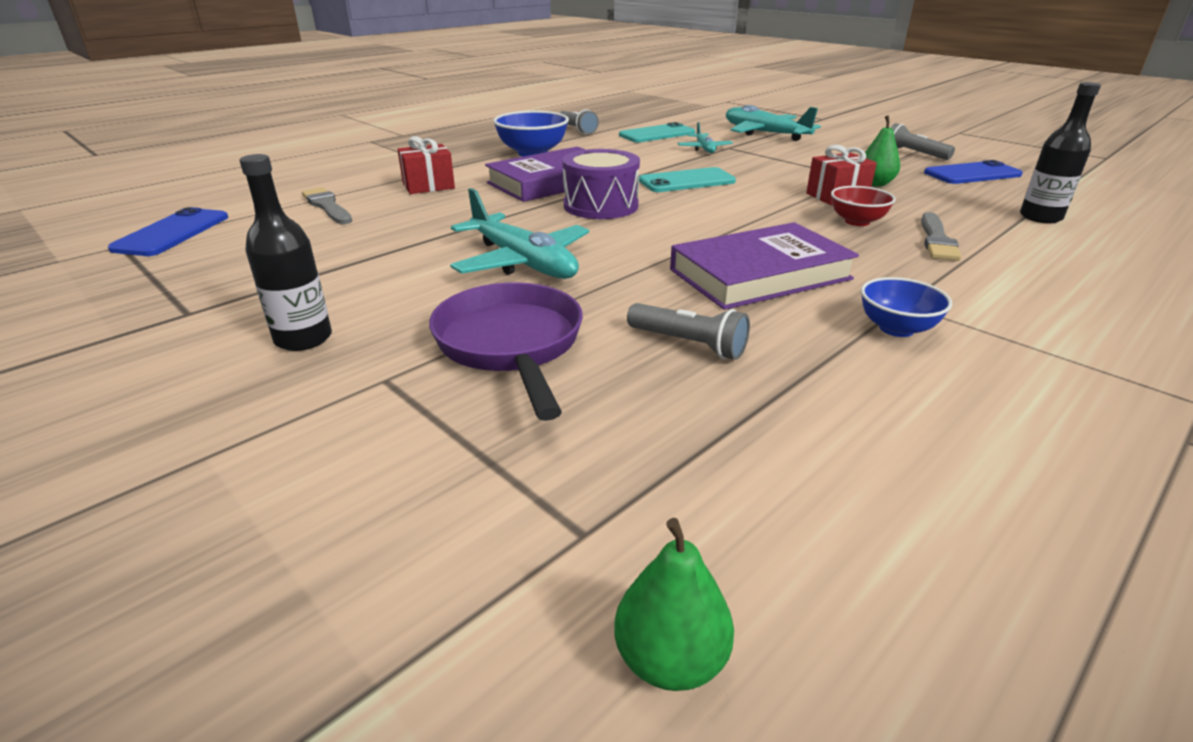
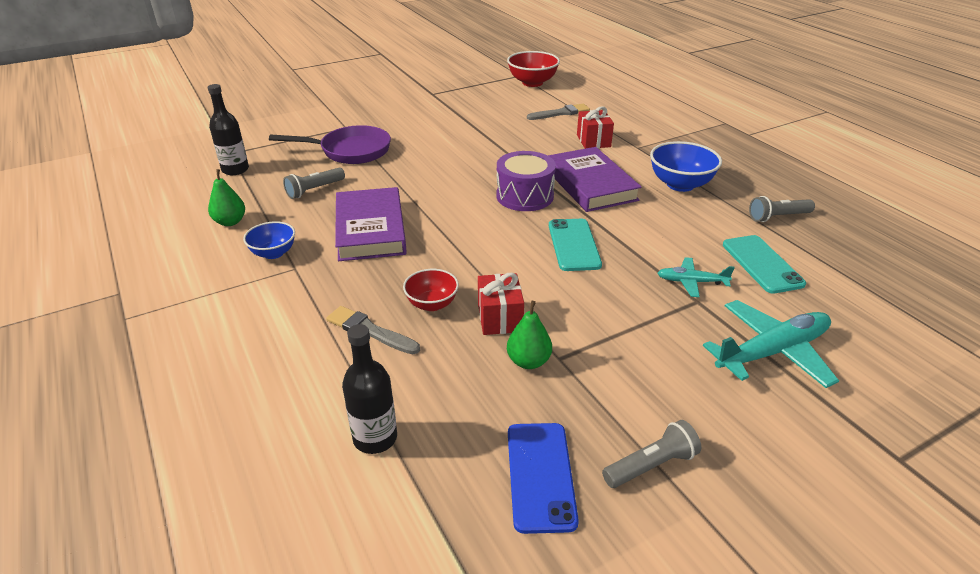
camera: 105 degrees right, 5 degrees up
(172, 233) = (532, 83): blue phone -> red bowl
(303, 339) = (391, 114): black bottle -> black bottle (235, 170)
(522, 262) = (440, 160): turquoise plane -> none
(670, 659) = (179, 158): green pear -> green pear (230, 222)

